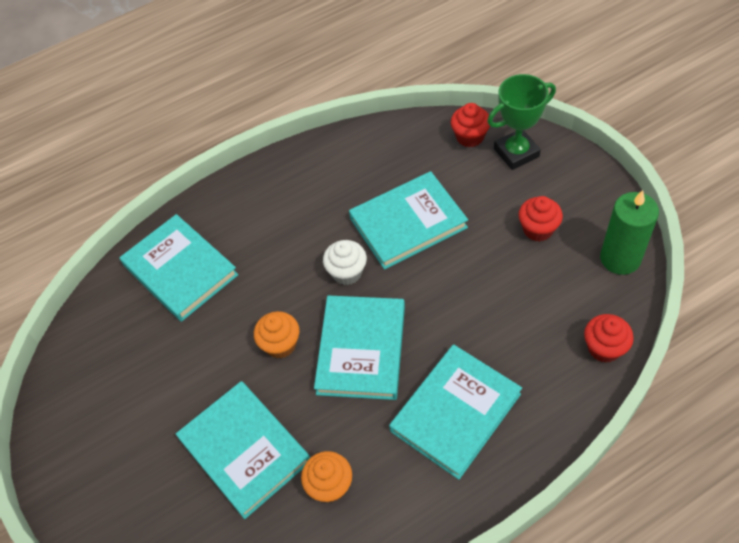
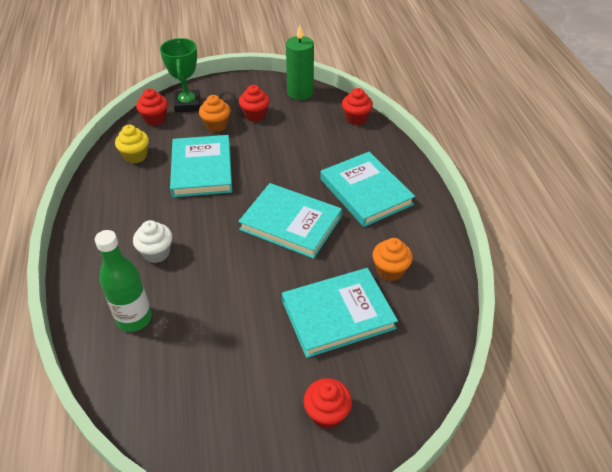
camera: 75 degrees left, 10 degrees down
(121, 483) = (327, 413): none -> red cupcake
(180, 270) = (134, 319): turquoise book -> green bottle
(280, 344) = (257, 268): orange cupcake -> orange cupcake (216, 125)
(347, 272) = (219, 212): white cupcake -> white cupcake (156, 253)
(397, 153) = (135, 156): none -> yellow cupcake

